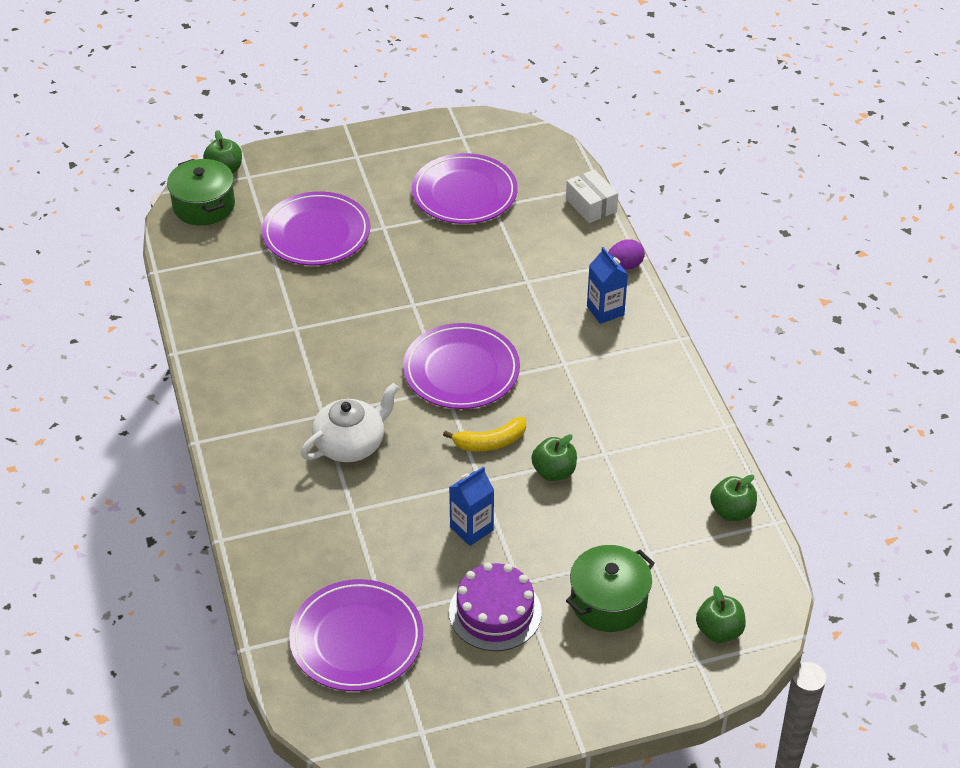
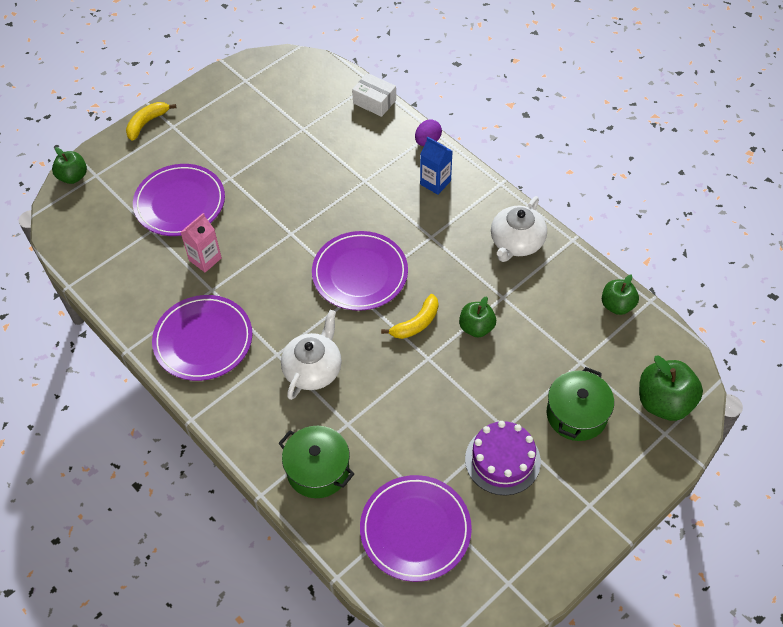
camera: 25 degrees left, 10 degrees up
(204, 206) = (74, 214): green pot -> green pot (318, 470)
(307, 296) = (205, 259): none -> pink carton
(332, 144) = (147, 123): none -> yellow banana
(464, 193) = (275, 126): purple plate -> purple plate (203, 340)
(471, 529) = (445, 400): blue carton -> none
(657, 404) = (516, 242): none -> white teapot
(719, 631) = (664, 402): green apple -> green apple, size x1.59

